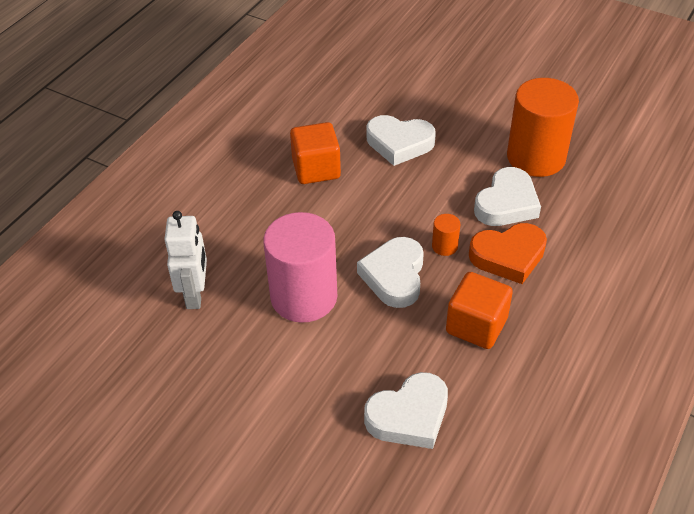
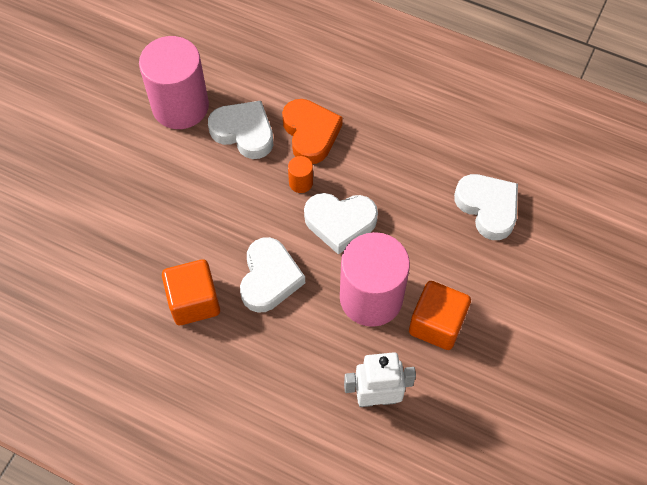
camera: 95 degrees left, 15 degrees up
(399, 143) = (155, 224): white heart -> white heart (269, 278)
(476, 325) = (391, 159): orange cube -> orange cube (436, 324)
(536, 157) = (180, 106): orange cylinder -> pink cylinder

